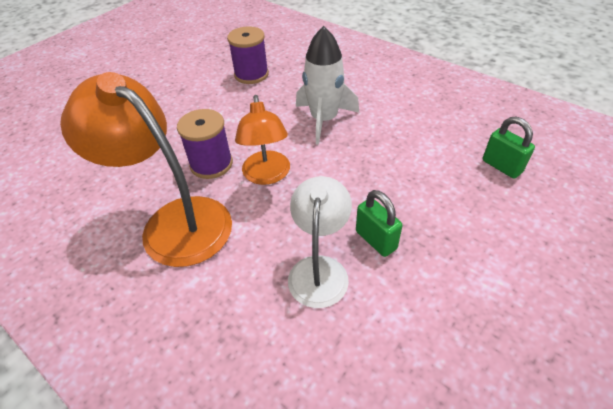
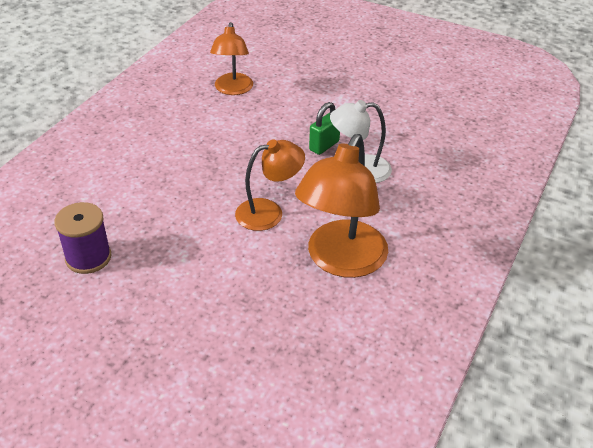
camera: 105 degrees left, 5 degrees down
(211, 164) = (260, 254): purple spool -> none
(324, 120) = (180, 186): white rocket -> none
(501, 166) = (233, 89): green padlock -> orange lamp

